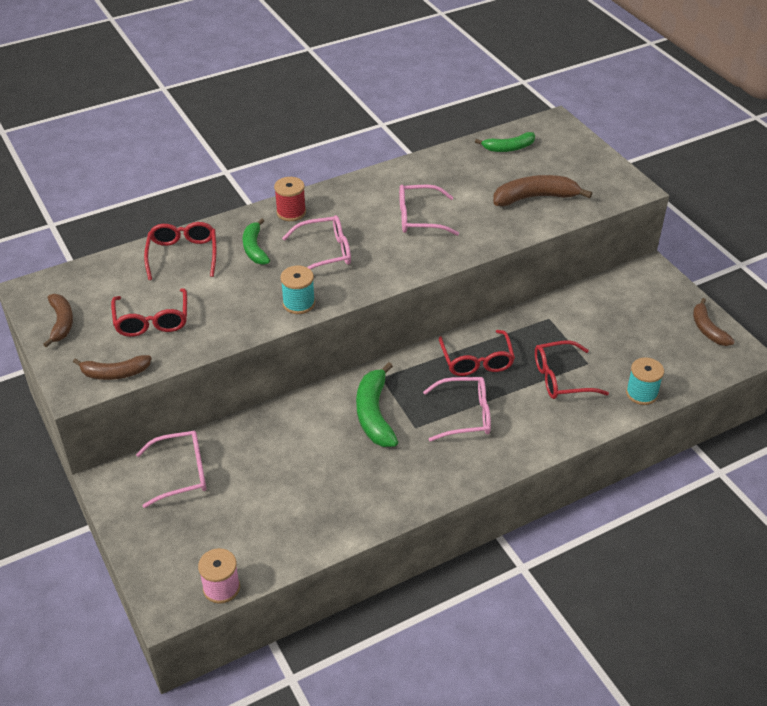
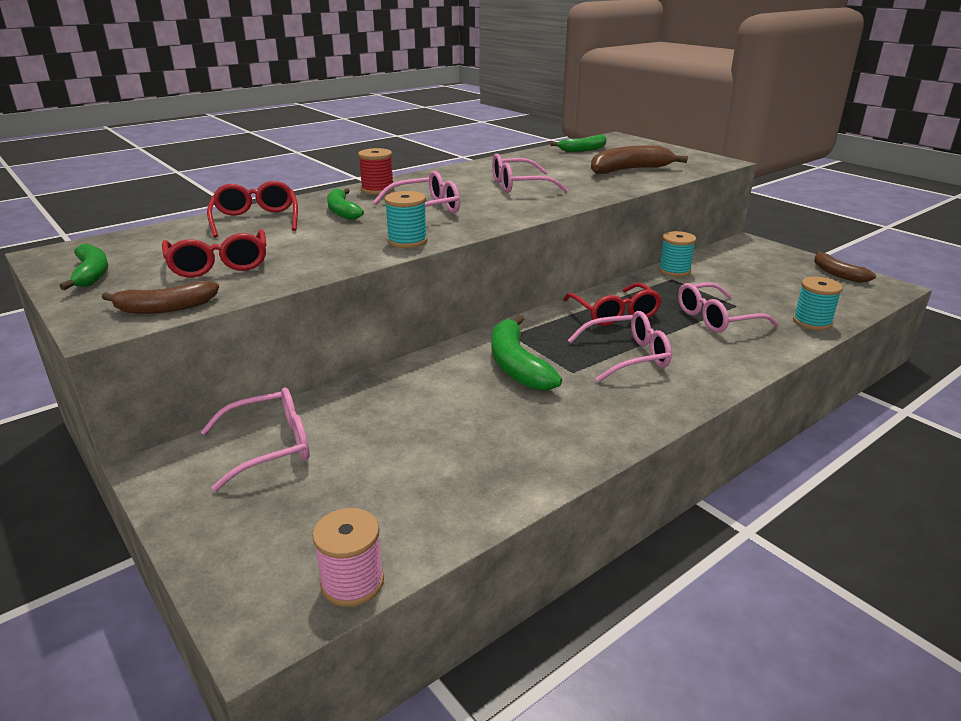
camera: 10 degrees left, 15 degrees down
(61, 323) = (91, 274): brown banana -> green banana
(556, 307) = (674, 270): none -> turquoise spool
(561, 378) = (716, 318): red glasses -> pink glasses

